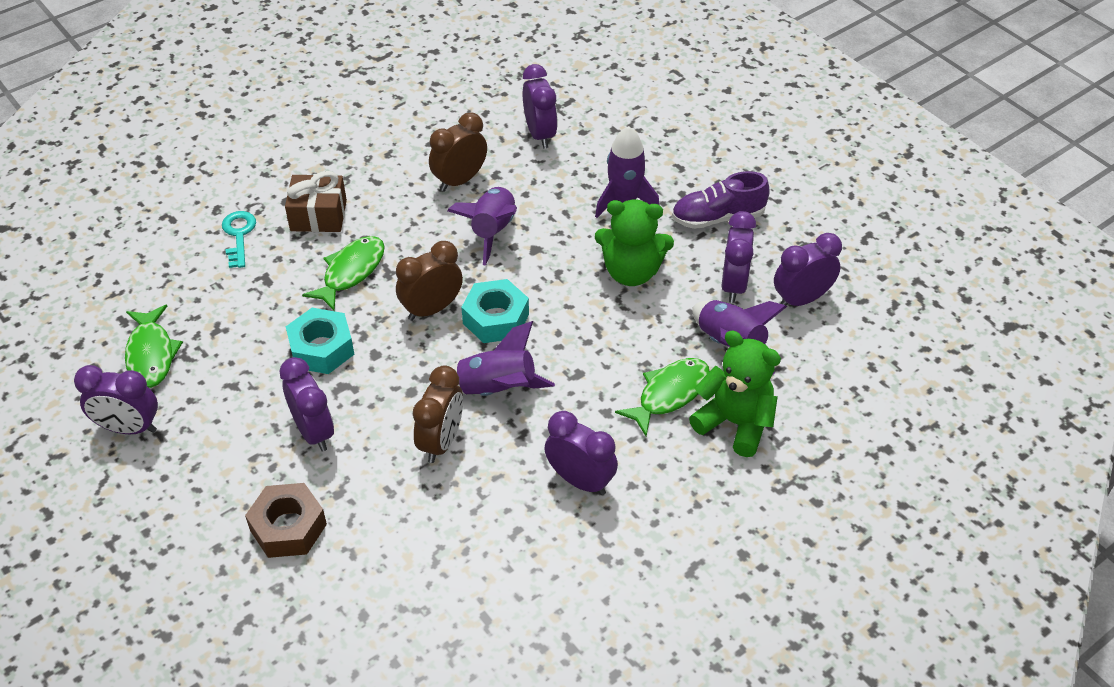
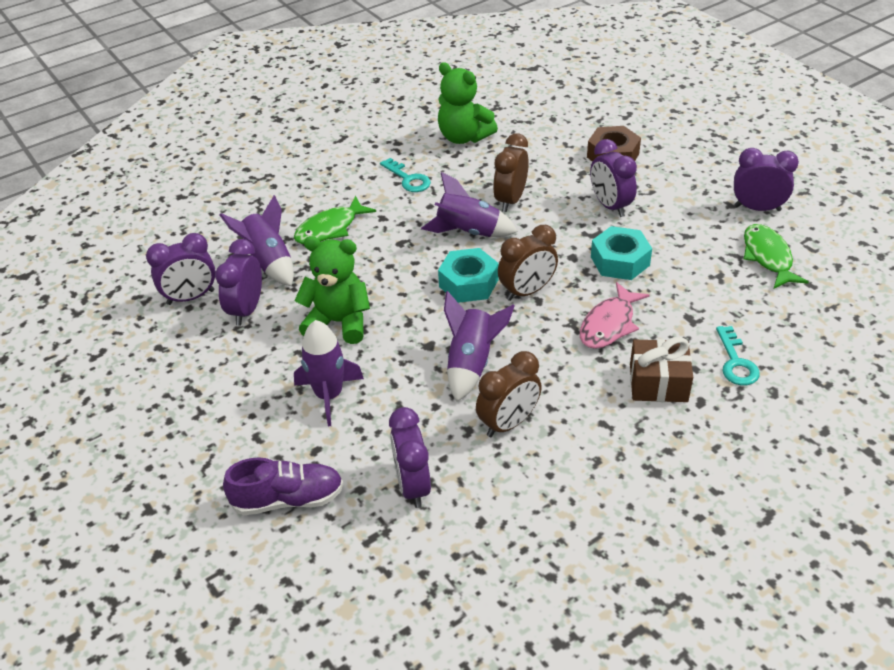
camera: 175 degrees left, 5 degrees down
(351, 272) = (609, 324): green fish -> pink fish
(580, 480) = (408, 179): purple clock -> turquoise key
(718, 217) = (236, 376): purple shoe -> purple shoe (288, 499)
(735, 423) = (285, 211): green teddy bear -> green teddy bear (464, 137)

